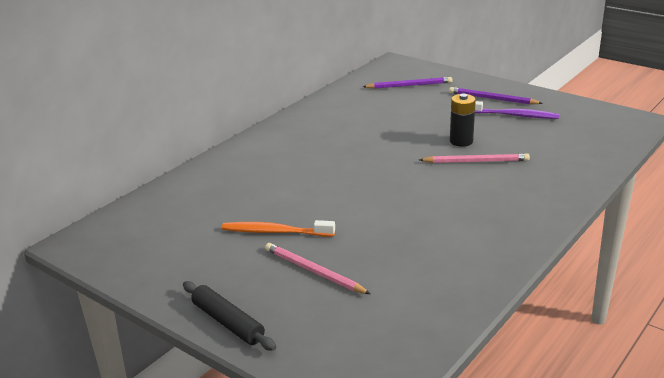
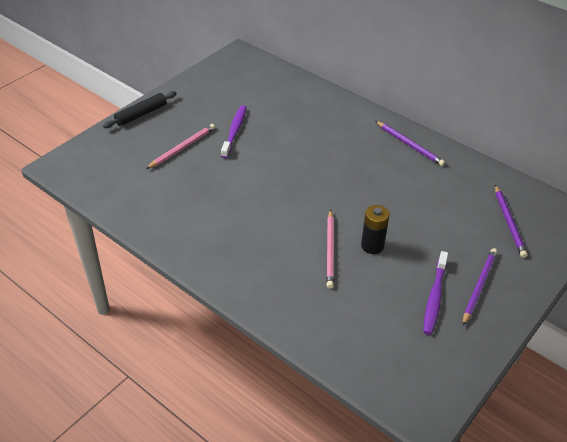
camera: 90 degrees right, 15 degrees up
(275, 232) = (234, 131): orange toothbrush -> purple toothbrush
(301, 124) = (409, 145): none -> purple pencil

